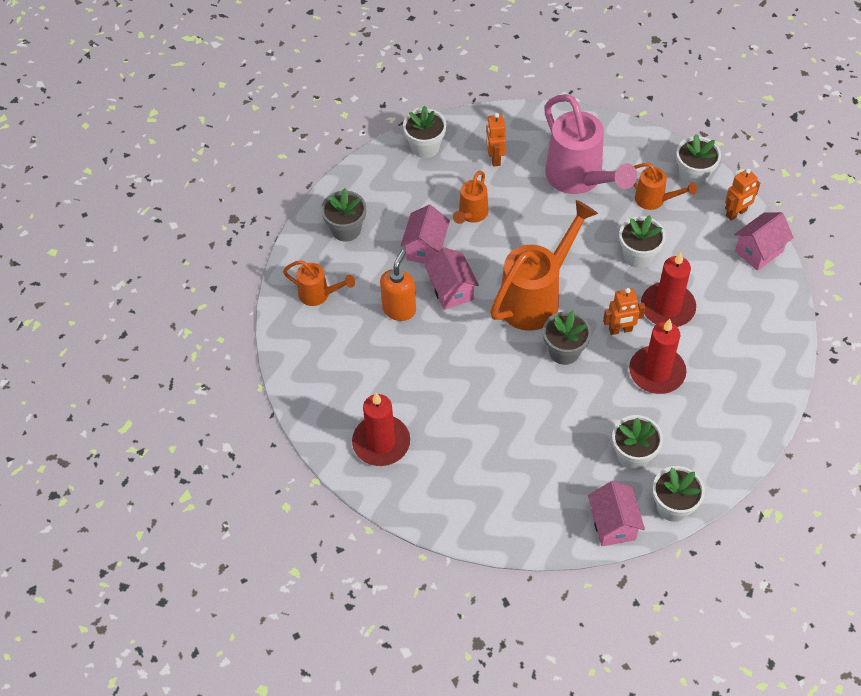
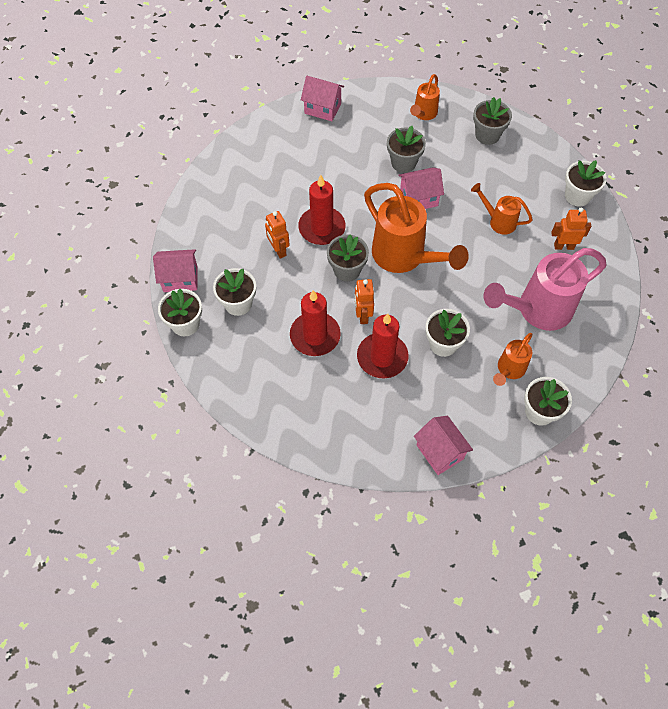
camera: 95 degrees right, 5 degrees up
(381, 442) = (284, 142): red candle -> red candle (322, 228)
(399, 309) = (403, 163): orange soap dispenser -> grey flower pot
(425, 248) = (464, 185): pink house -> pink house (322, 108)
(736, 213) = (489, 441): orange robot -> orange robot (278, 250)

